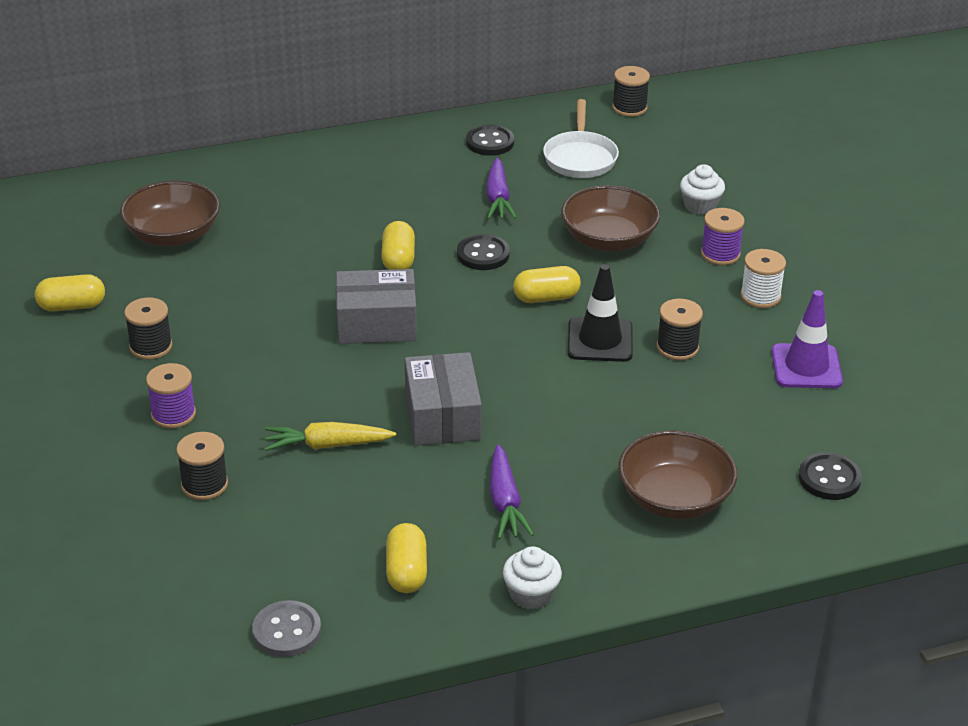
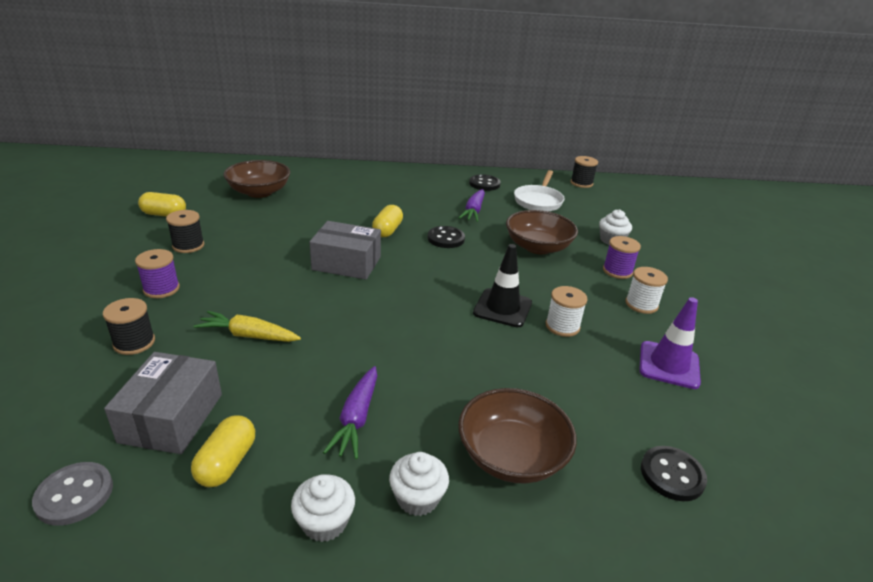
camera: 15 degrees right, 5 degrees down
(442, 416) = (350, 335): grey box -> grey box (172, 417)
(546, 298) = (476, 272): yellow capsule -> none
(603, 555) = (417, 498): none -> white cupcake
(677, 347) = (562, 326): black spool -> white spool

